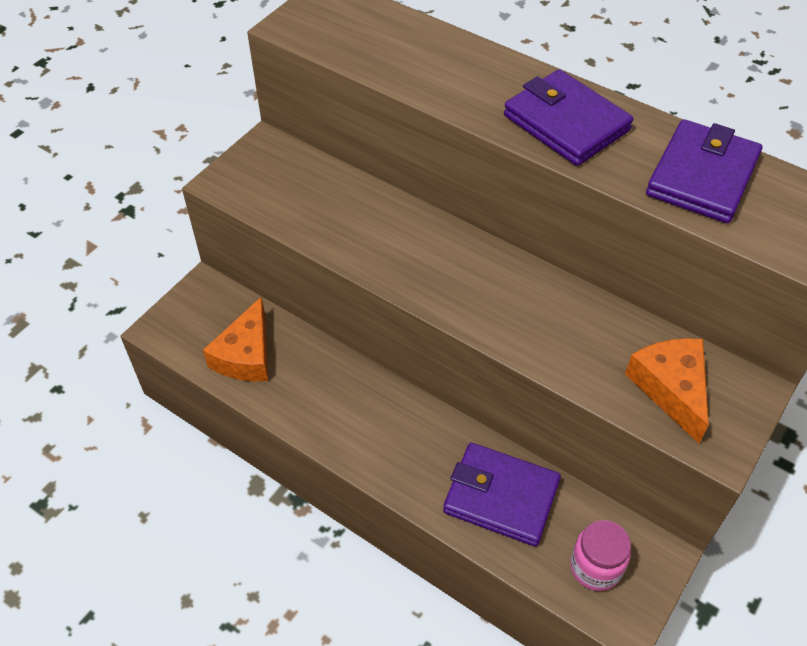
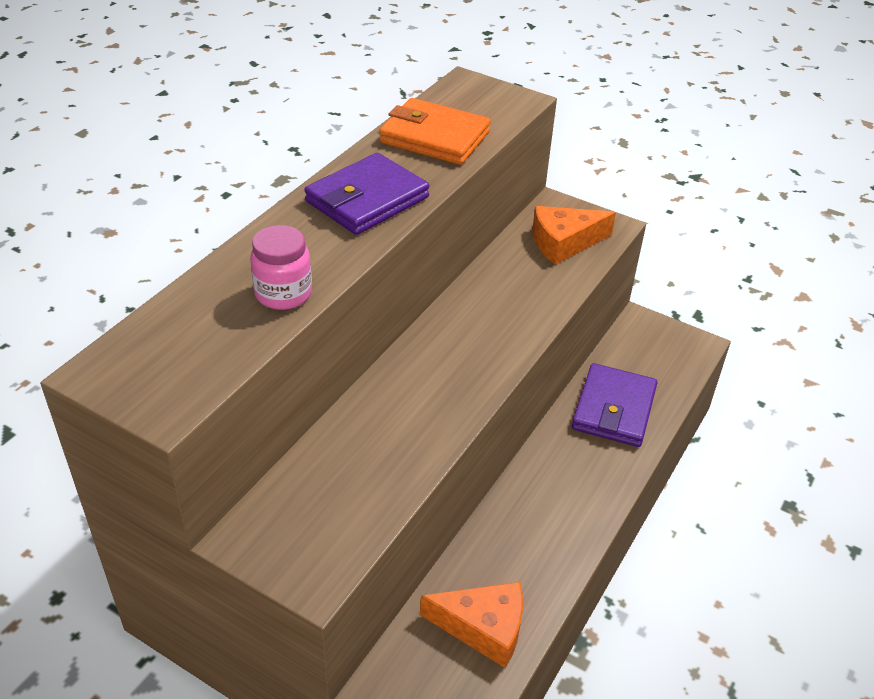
camera: 95 degrees left, 10 degrees down
(595, 567) = (661, 357): pink jar -> pink jar (283, 294)
(702, 176) = (434, 137): purple wallet -> orange wallet

